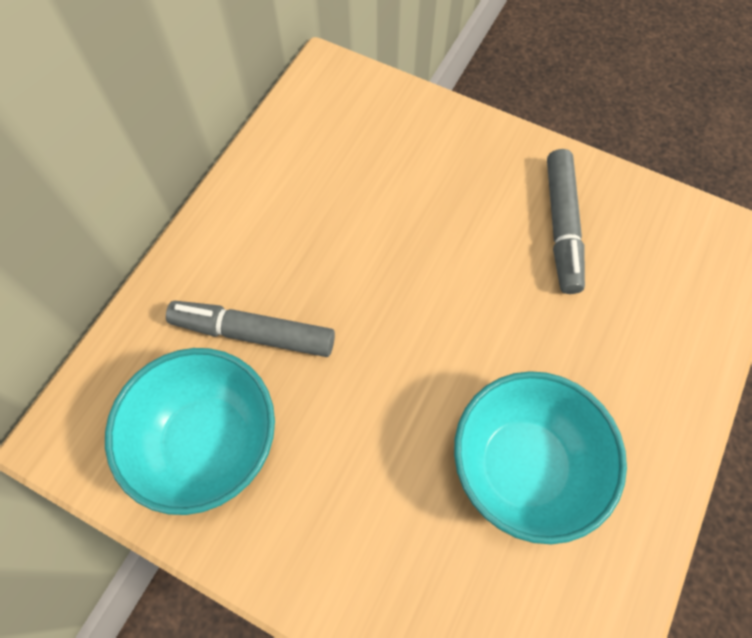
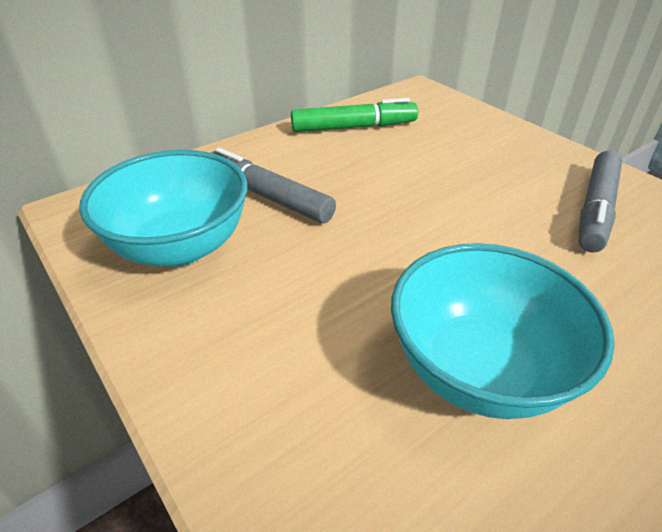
camera: 25 degrees right, 25 degrees down
(285, 178) = (354, 127): none -> green marker

